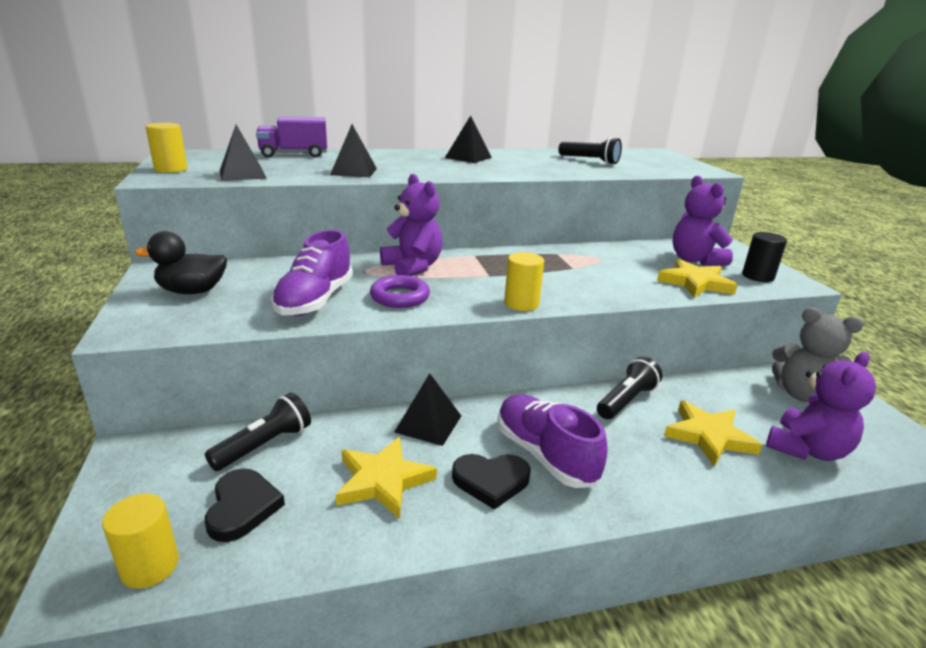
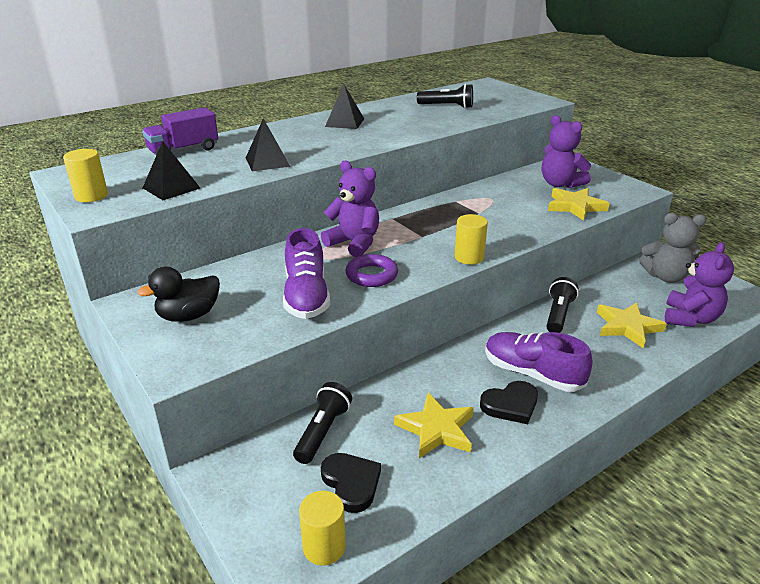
camera: 20 degrees left, 5 degrees up
(428, 423) = (433, 375): black pyramid -> none
(757, 276) = (612, 190): black cylinder -> none

